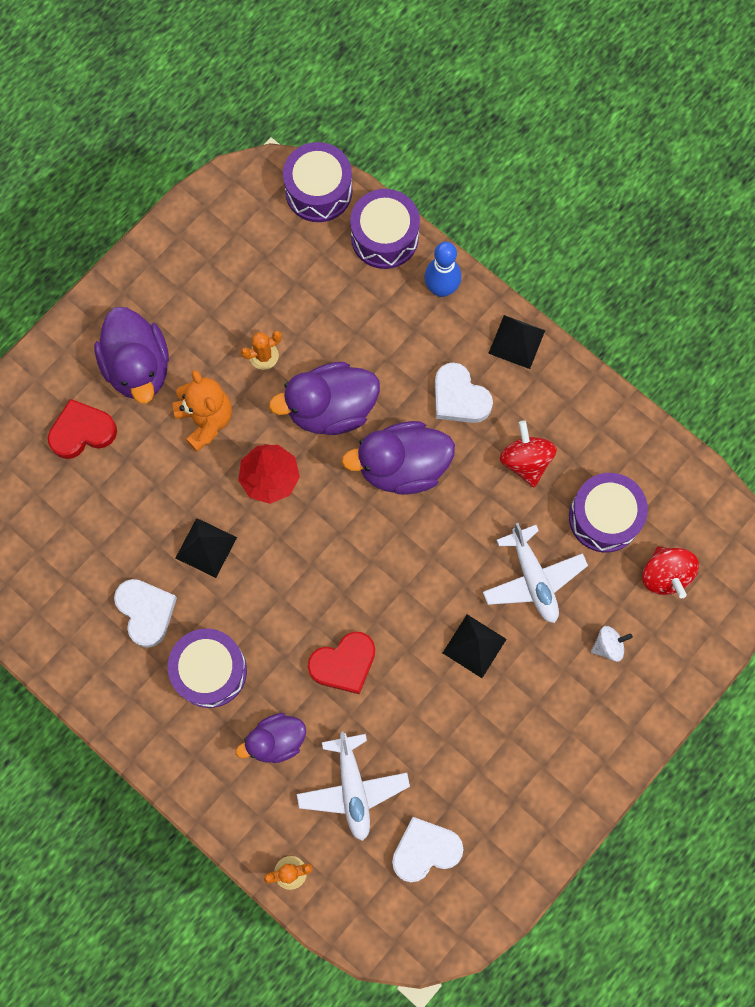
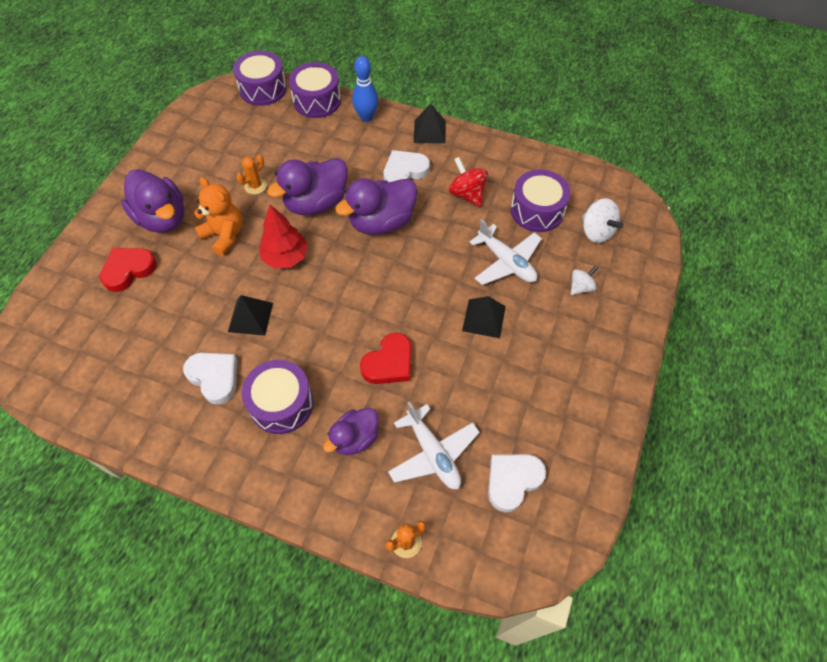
camera: 20 degrees left, 15 degrees down
(459, 397) = (404, 171): white heart -> white heart turned 120 degrees clockwise
(665, 575) = (596, 232): red spinning top -> white spinning top

